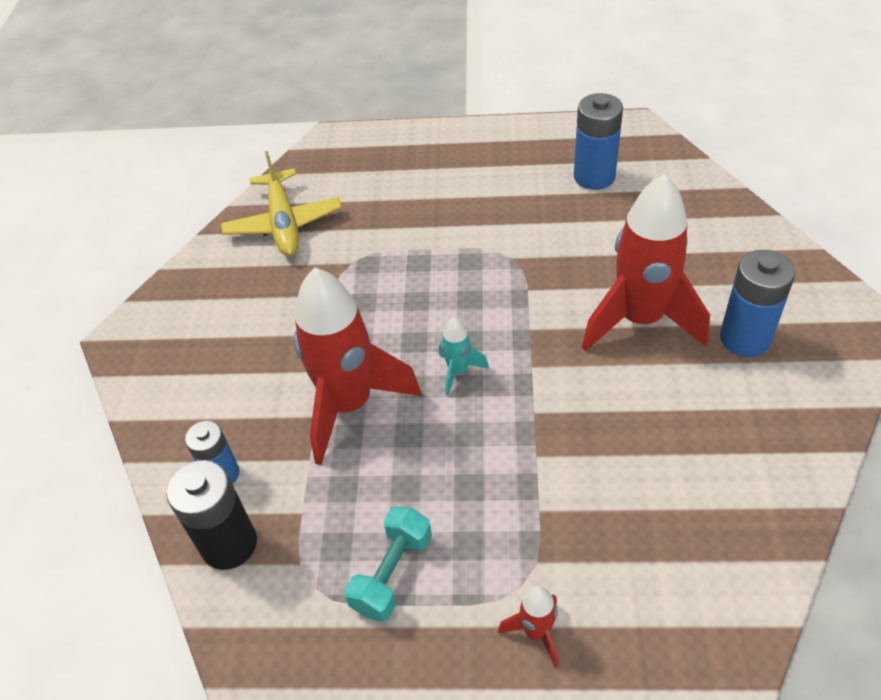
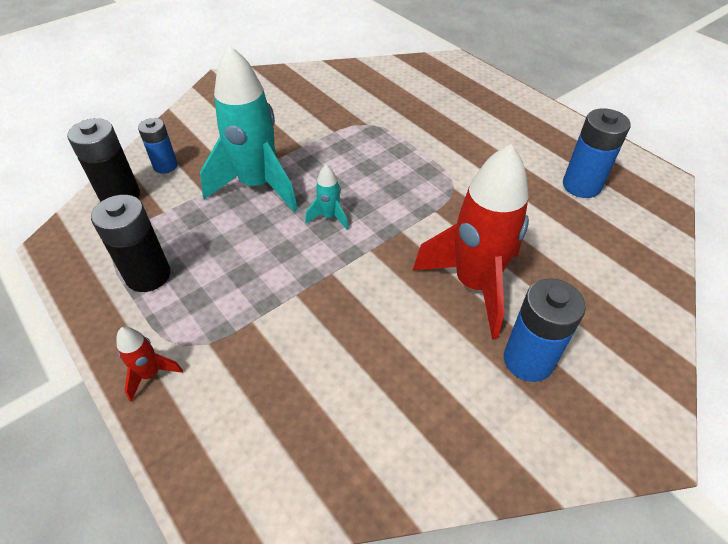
camera: 45 degrees right, 0 degrees up
(284, 223) = (366, 83): yellow plane -> none
(349, 405) = (257, 185): red rocket -> turquoise rocket
(392, 573) = (148, 275): turquoise dumbbell -> black battery

